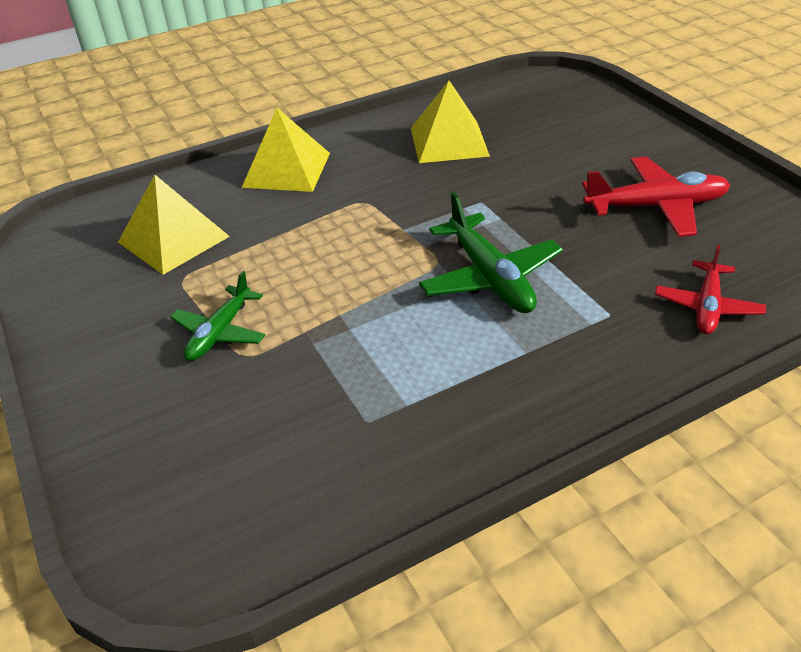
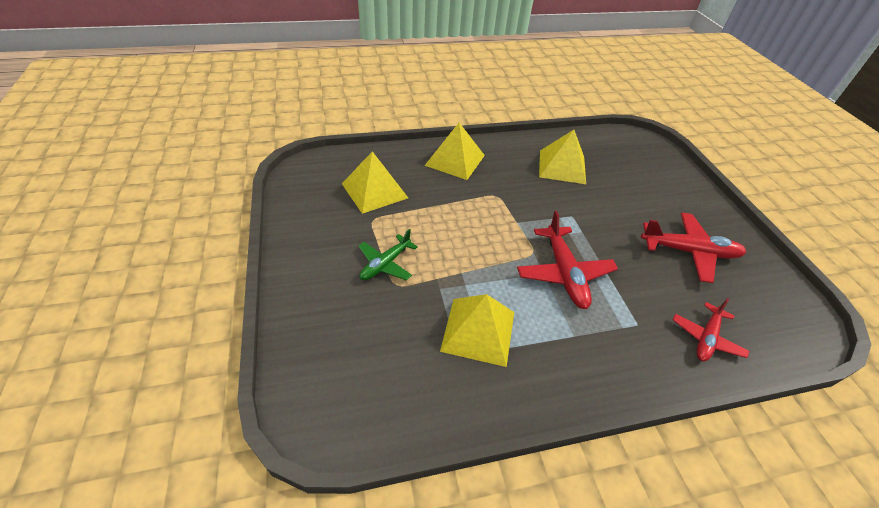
camera: 10 degrees right, 5 degrees up
(386, 383) = (478, 331): none -> yellow pyramid
(490, 277) = (564, 273): green plane -> red plane

